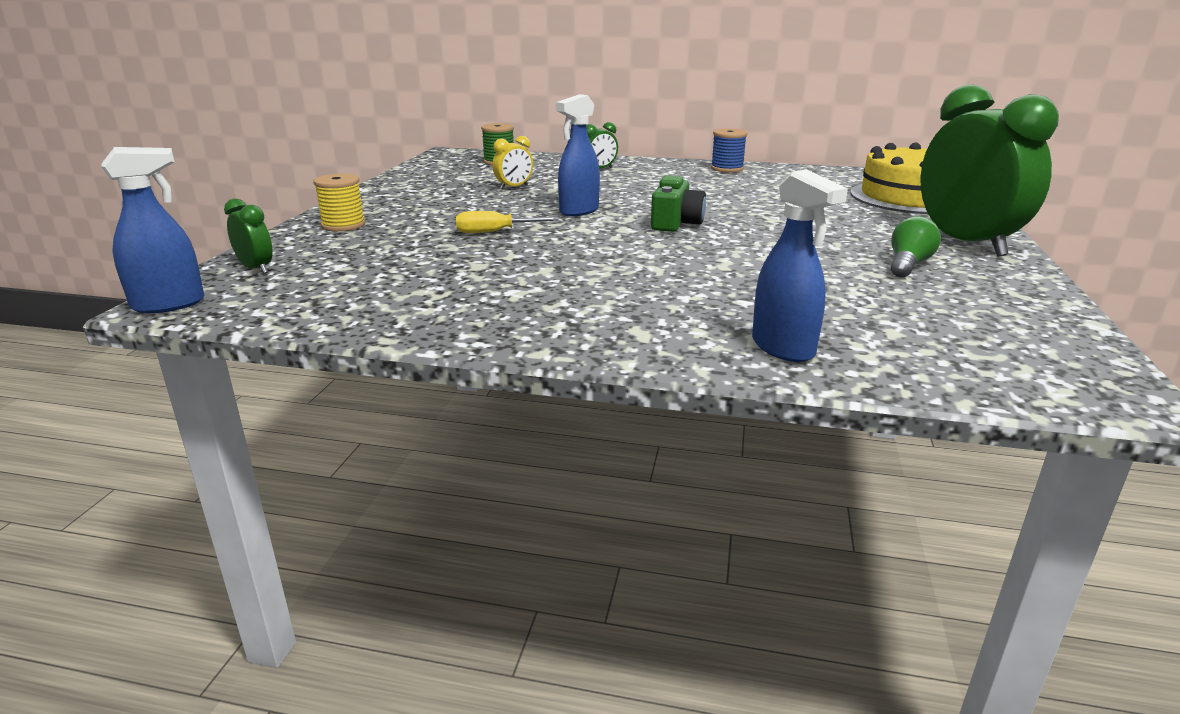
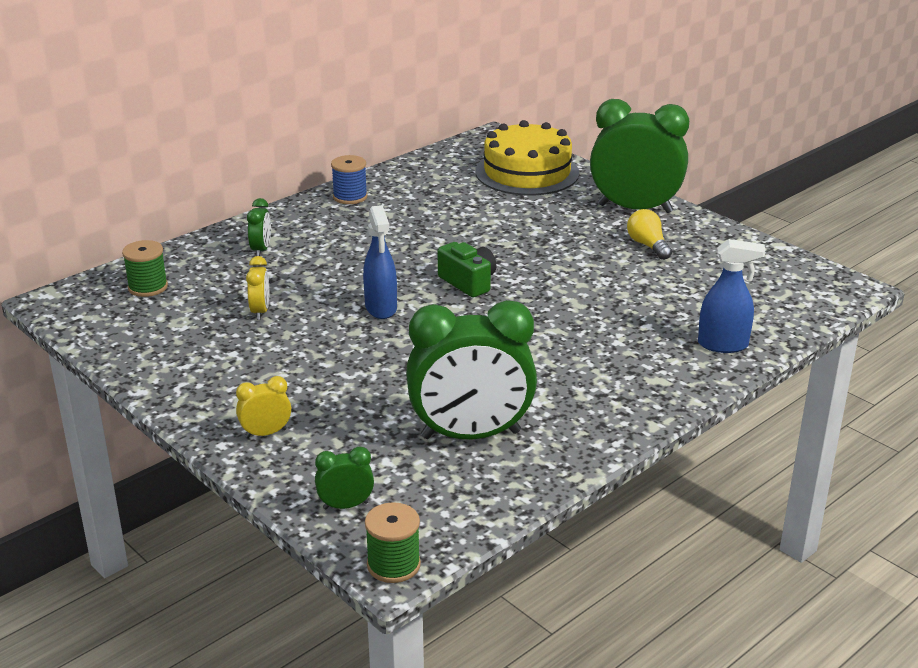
camera: 55 degrees left, 5 degrees up
(169, 304) = (393, 565): blue spray bottle -> green spool
(343, 225) = (266, 433): yellow spool -> yellow clock
(416, 281) = (471, 435): none -> green clock
(495, 232) = (388, 364): yellow screwdriver -> none
(908, 264) = (648, 245): green light bulb -> yellow light bulb

